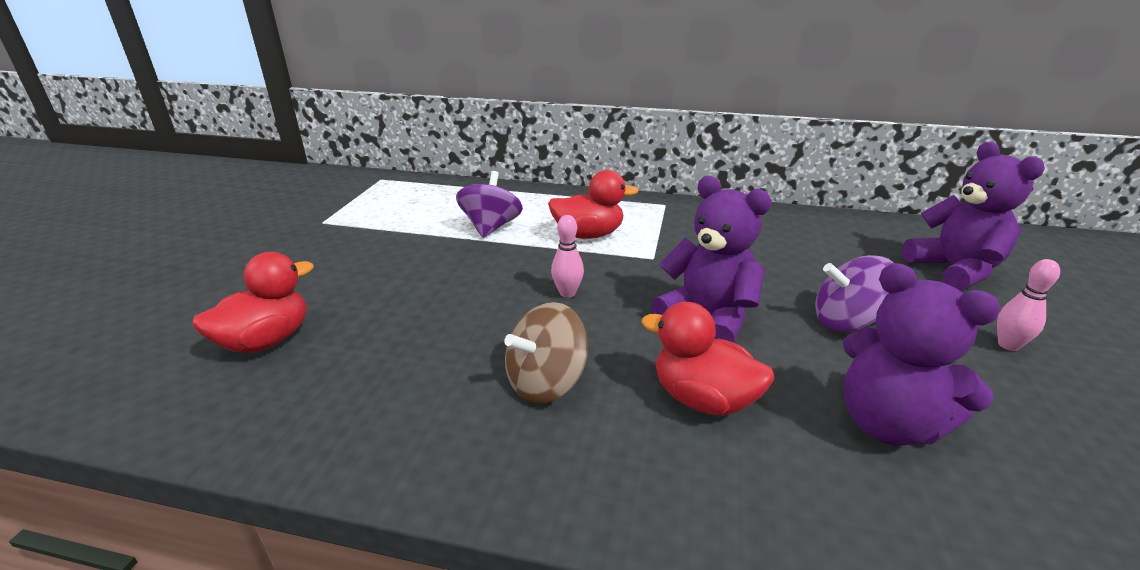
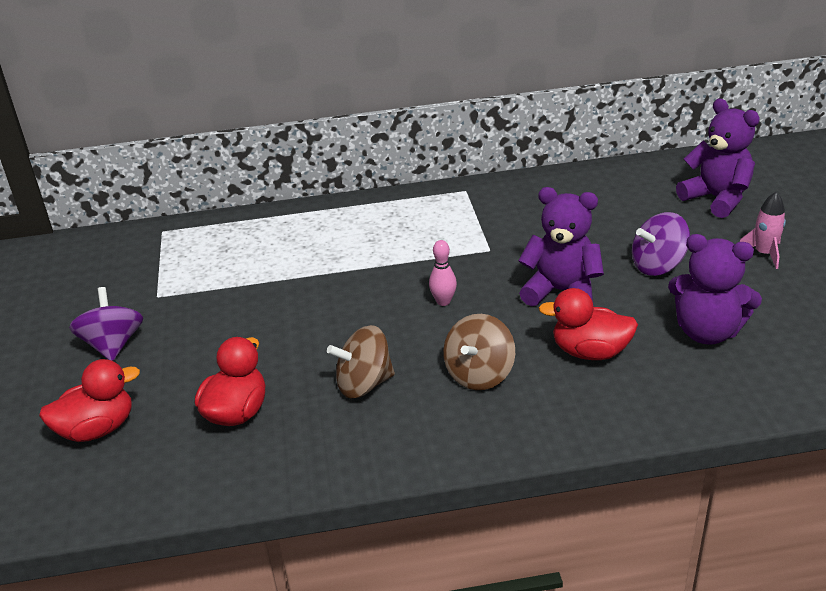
camera: 20 degrees left, 5 degrees up
(413, 352) = (364, 384): none -> brown spinning top
(491, 227) = (327, 257): purple spinning top -> purple spinning top (113, 345)
(588, 235) = (420, 241): red duck -> red duck (97, 429)
(1008, 345) = (764, 254): pink bowling pin -> pink rocket

